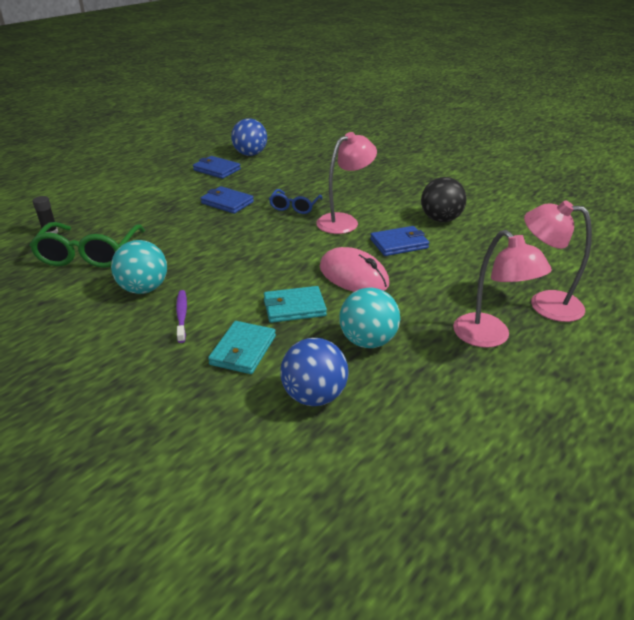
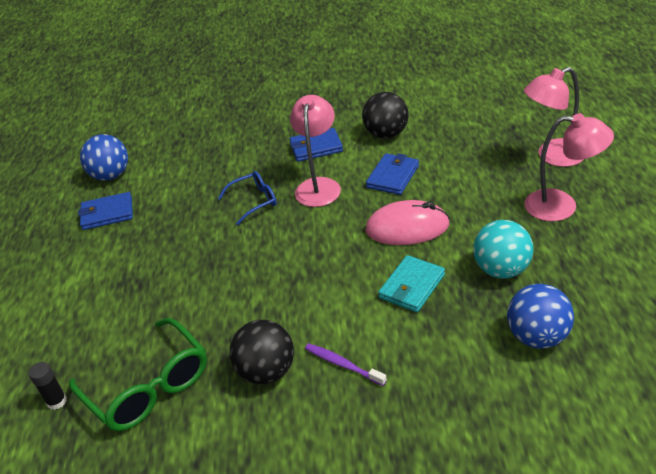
camera: 40 degrees left, 5 degrees up
(144, 289) = (267, 371): turquoise ball -> black ball
(227, 202) = (184, 239): blue wallet -> blue wallet (316, 147)
(243, 350) = (437, 349): turquoise wallet -> none
(294, 207) = (254, 201): blue glasses -> blue glasses turned 90 degrees counterclockwise

